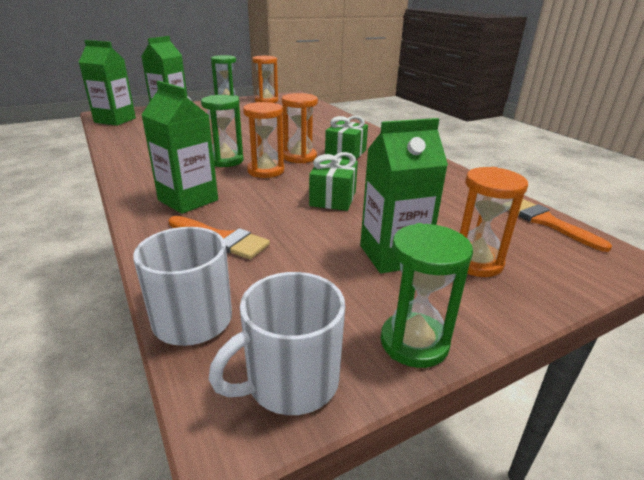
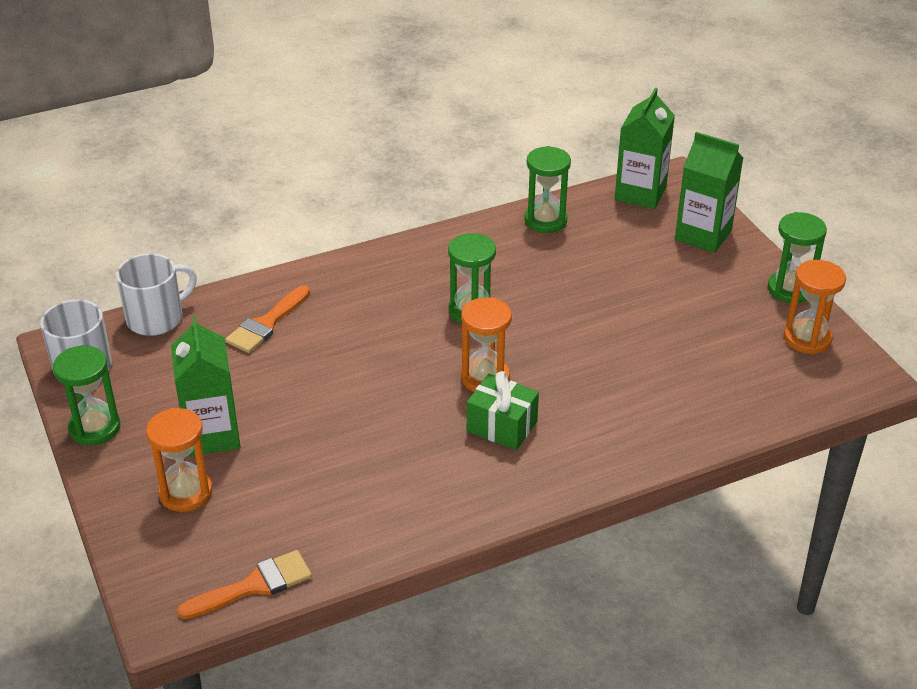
camera: 95 degrees right, 10 degrees up
(126, 141) = (545, 220): none -> green hourglass
(188, 200) = (354, 294): green carton -> none
(266, 171) = (434, 347): orange hourglass -> none
(333, 198) = (345, 402): green gift -> none

